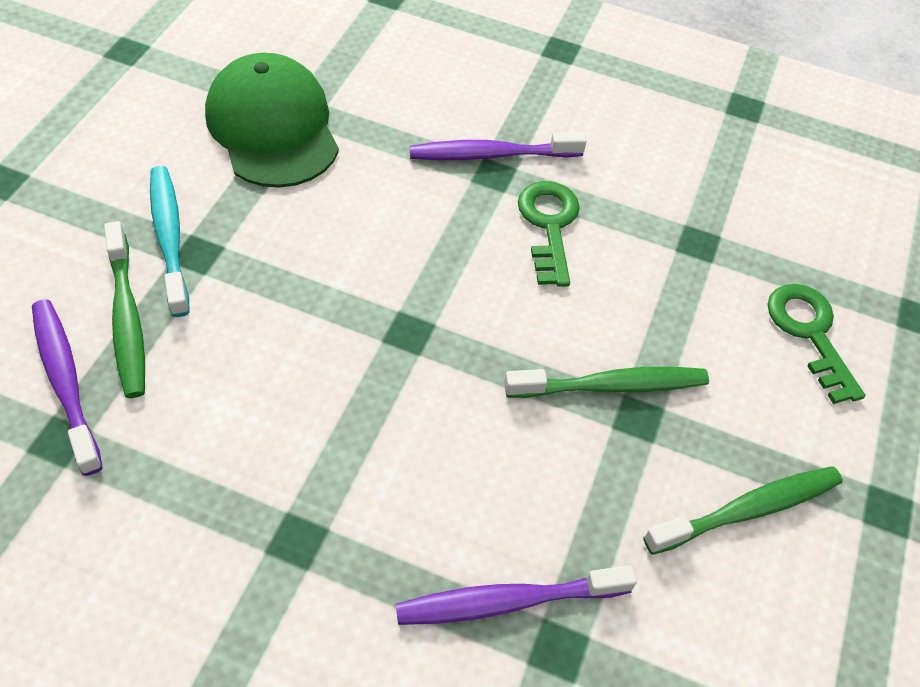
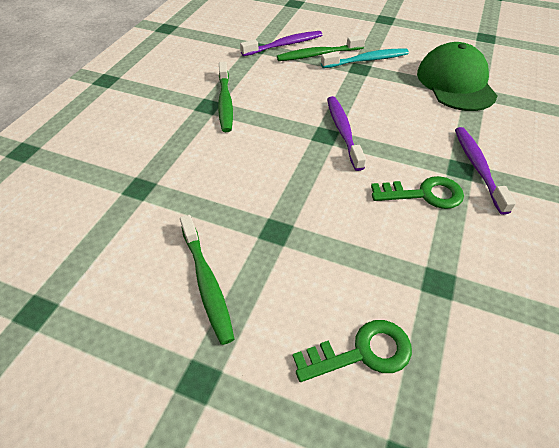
camera: 95 degrees right, 5 degrees down
(273, 127) = (455, 83): green cap -> green cap turned 75 degrees counterclockwise
(507, 601) = (167, 170): purple toothbrush -> purple toothbrush (343, 131)
(611, 386) = (298, 219): green toothbrush -> green toothbrush (225, 102)

